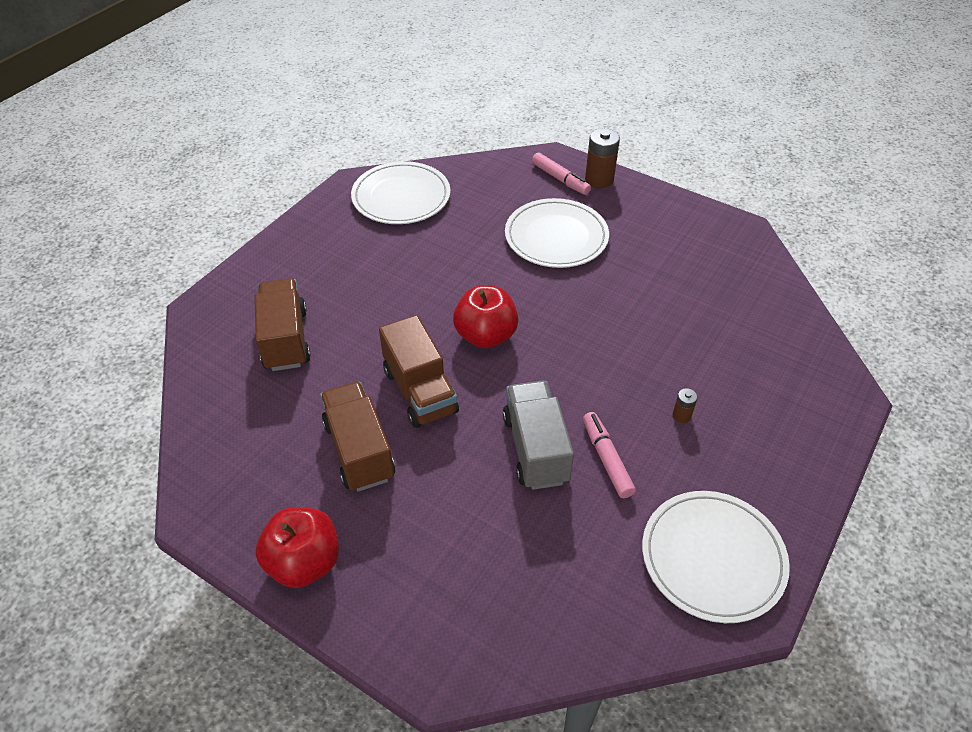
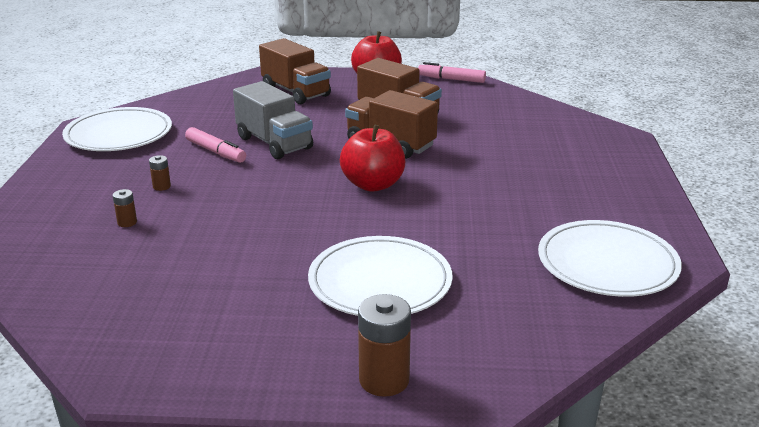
camera: 150 degrees right, 20 degrees down
(285, 339) = (530, 140): brown truck -> brown truck (296, 92)
(560, 179) = (441, 358): pink marker -> pink marker (451, 79)
(723, 372) = (127, 222): none -> brown battery

